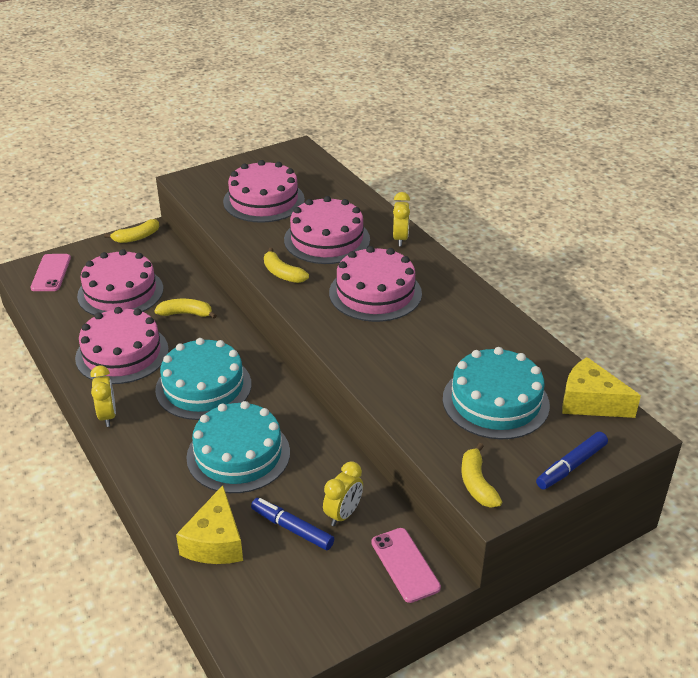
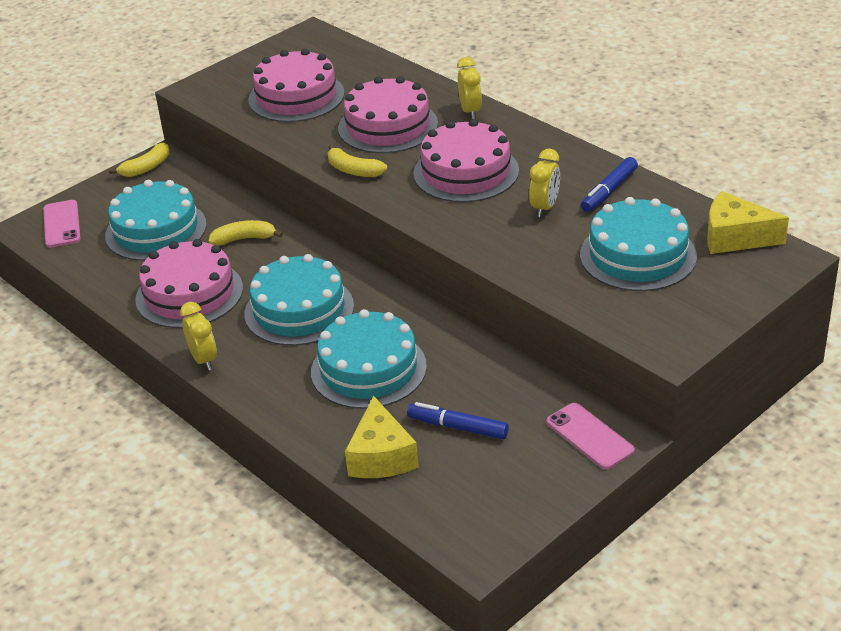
camera: 10 degrees left, 0 degrees up
(120, 292) = (156, 230): pink cake -> turquoise cake
(343, 514) = (506, 403): yellow clock -> yellow clock (544, 207)
(477, 483) = (648, 335): yellow banana -> none
(571, 466) = (737, 300): blue marker -> blue marker (609, 191)

